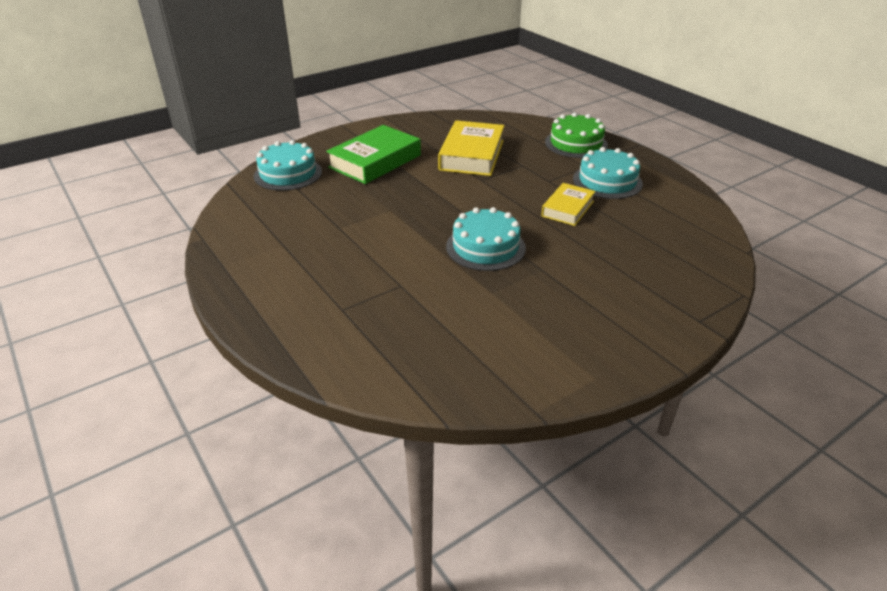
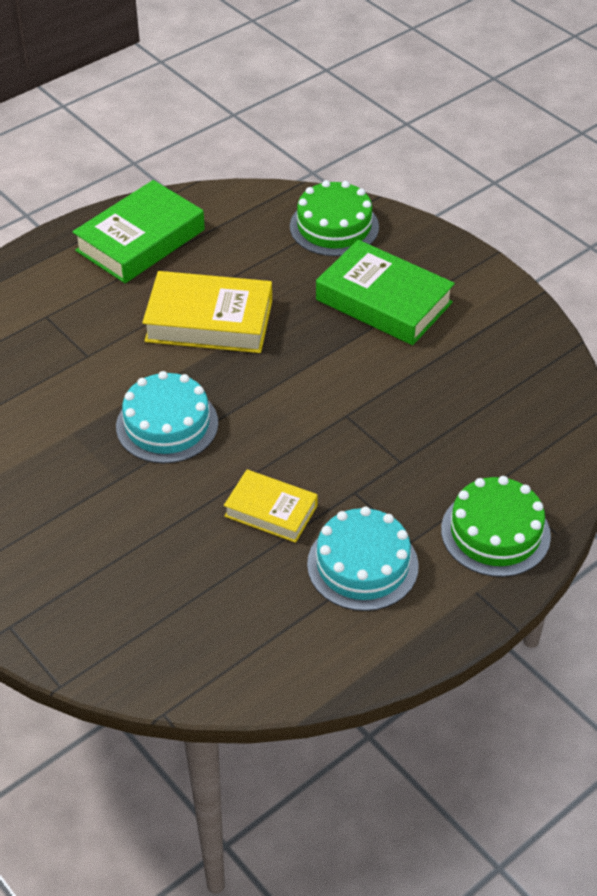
camera: 85 degrees right, 10 degrees up
(259, 257) = (140, 240): none -> green book
(288, 173) = (334, 226): turquoise cake -> green cake
(472, 155) = (424, 401): yellow book -> yellow book (209, 321)

